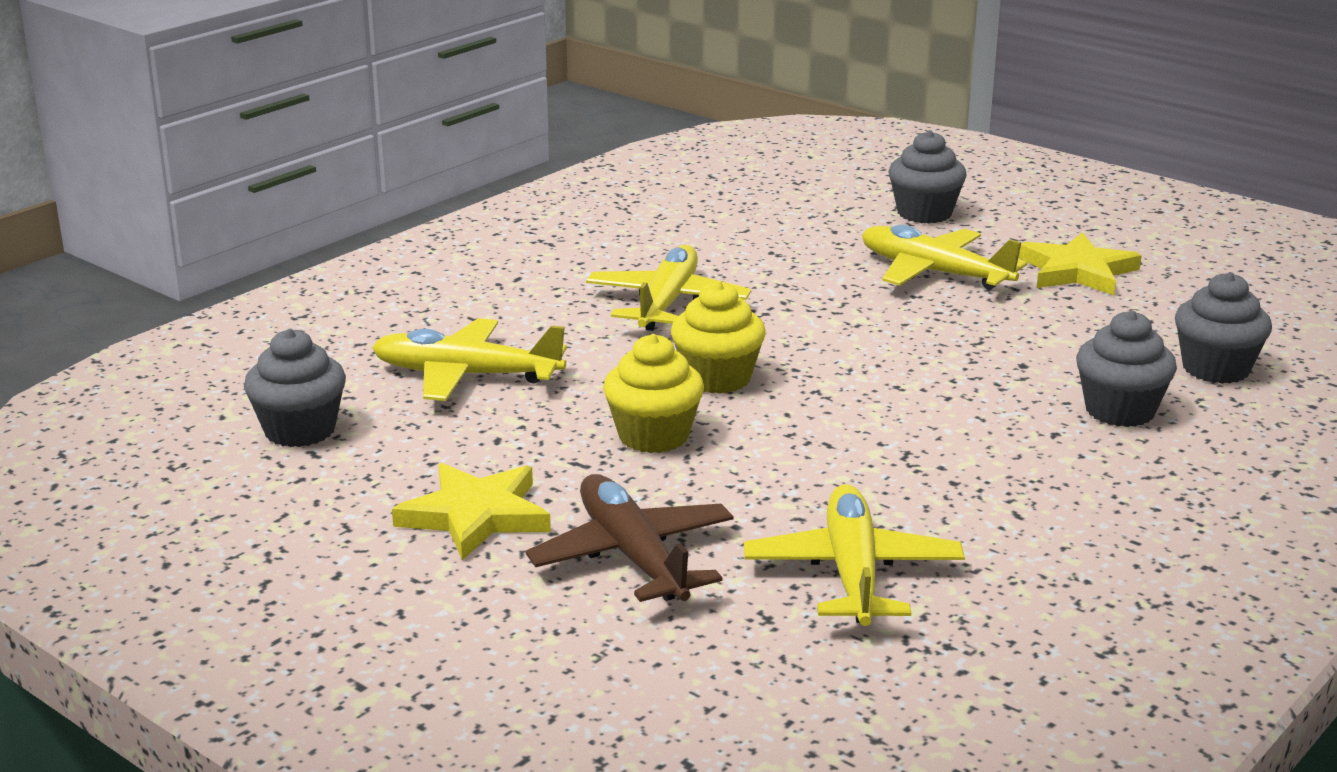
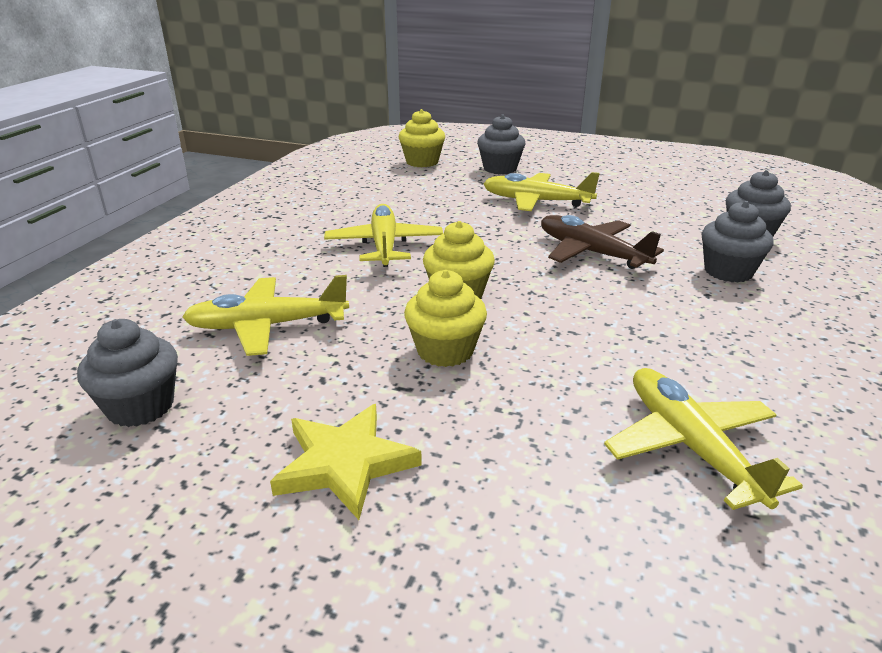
camera: 20 degrees left, 5 degrees up
(633, 557) = (509, 475): brown plane -> brown plane (592, 253)
(811, 186) = (422, 162): none -> yellow cupcake
(1077, 271) = (614, 189): yellow star -> none

